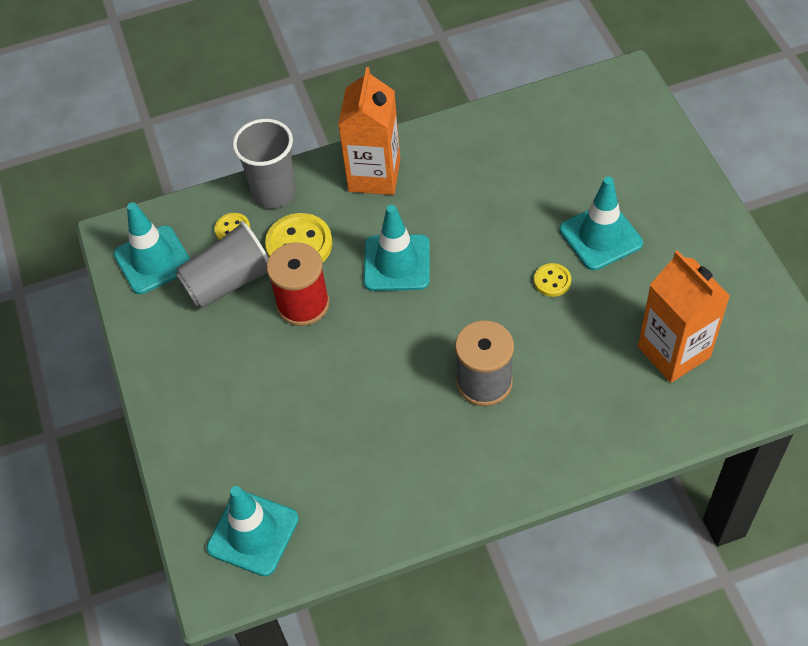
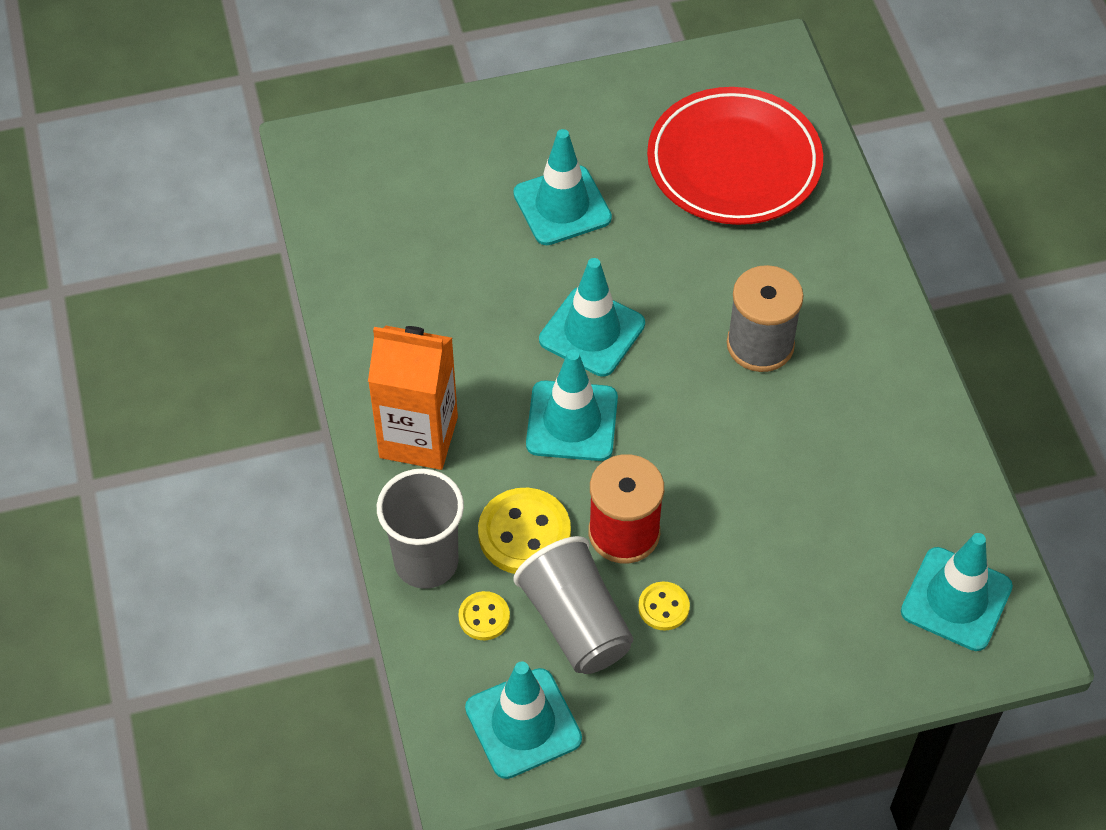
camera: 90 degrees left, 0 degrees up
(480, 268) = (592, 332): none -> turquoise traffic cone
(552, 281) = (622, 261): yellow button -> yellow button (663, 607)
(674, 352) = (734, 163): orange carton -> red plate

